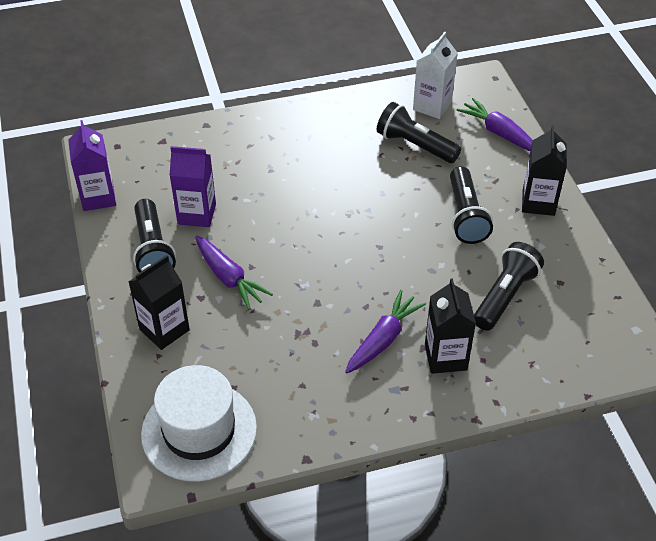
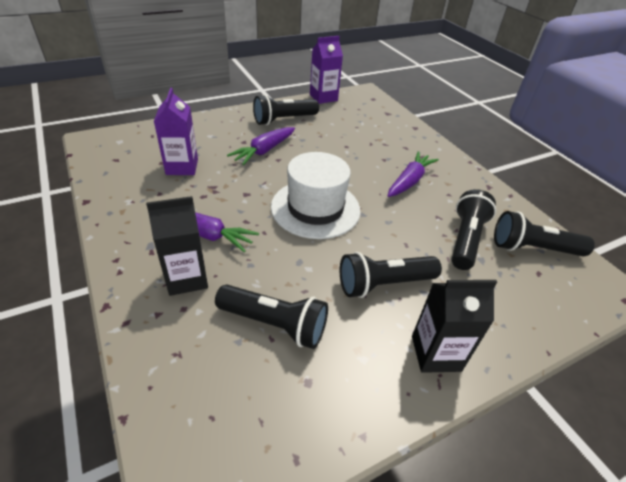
camera: 75 degrees right, 5 degrees down
(164, 330) = (212, 131): black carton -> none
(197, 214) = (322, 132): purple carton -> purple carton (182, 167)
(199, 431) = (123, 152): white hat -> white hat (315, 208)
(432, 106) = (533, 248): white carton -> black flashlight
(499, 133) = (532, 308): purple carrot -> purple carrot (409, 181)

